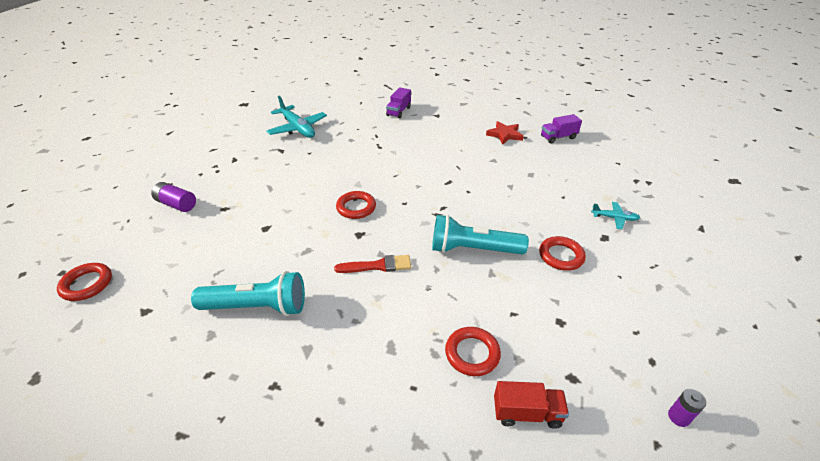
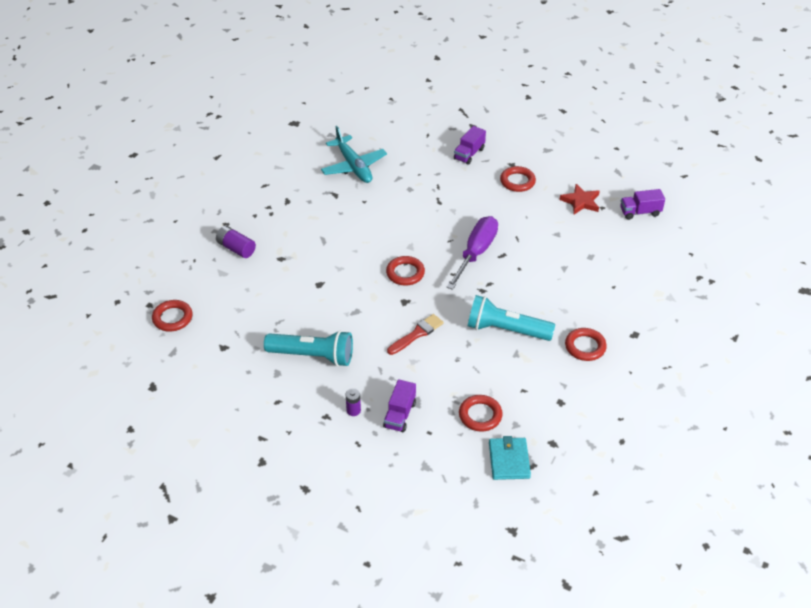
camera: 10 degrees right, 5 degrees up
(371, 368) = (400, 415): none -> purple truck
(377, 266) = (417, 334): red brush -> red brush turned 45 degrees counterclockwise
(423, 183) = (476, 253): none -> purple screwdriver
(445, 126) = (517, 181): none -> red ring
(527, 413) = (509, 460): red truck -> turquoise wallet
(614, 218) = (654, 316): turquoise plane -> none
(678, 417) = (621, 479): purple battery -> purple battery (353, 410)

